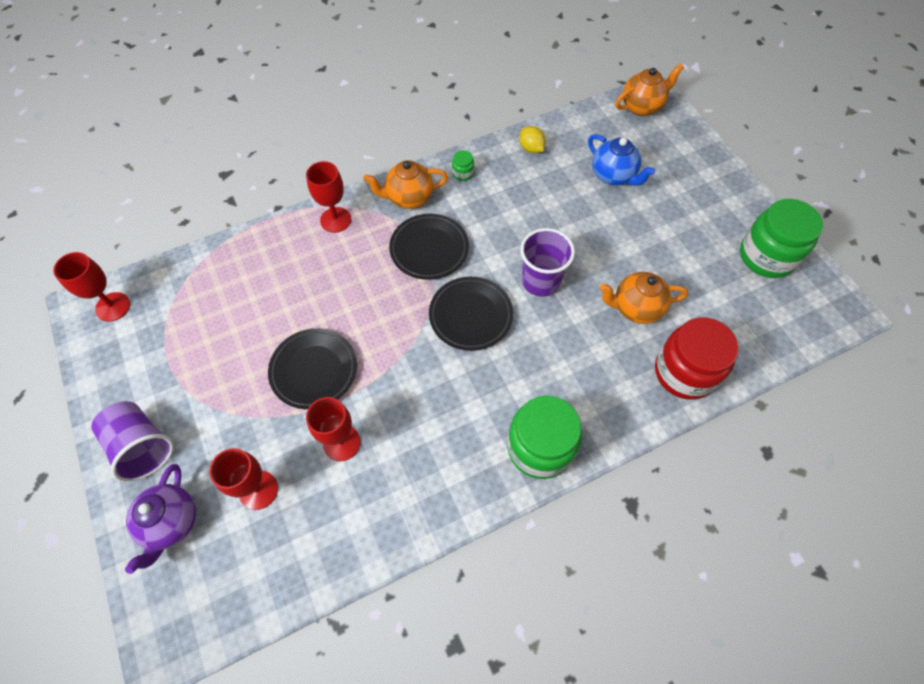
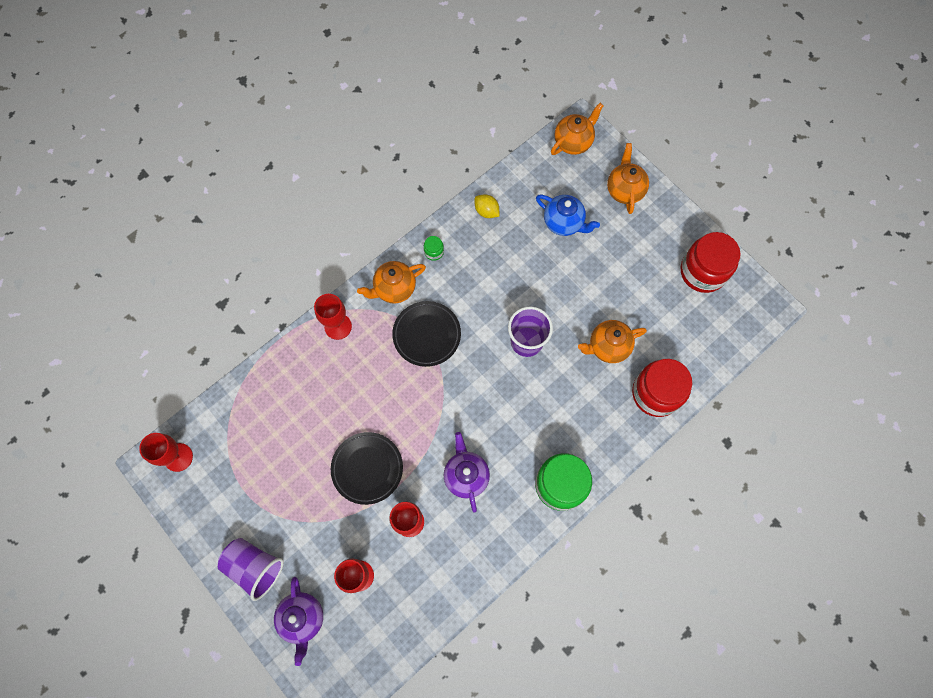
camera: 15 degrees left, 10 degrees up
(427, 407) = (466, 476): none -> purple teapot
(470, 316) = (478, 388): black plate -> none
(689, 160) = (624, 190): none -> orange teapot
(766, 256) = (702, 272): green jar -> red jar

